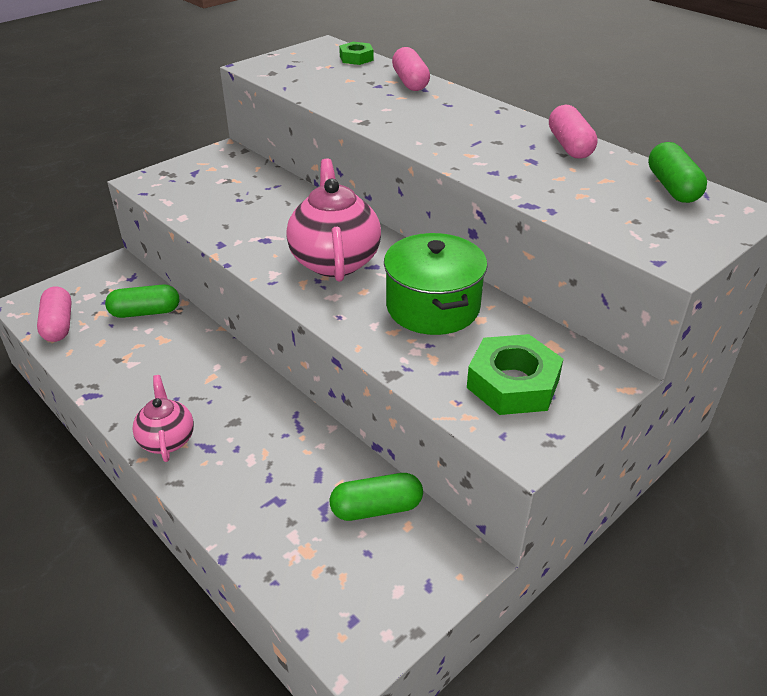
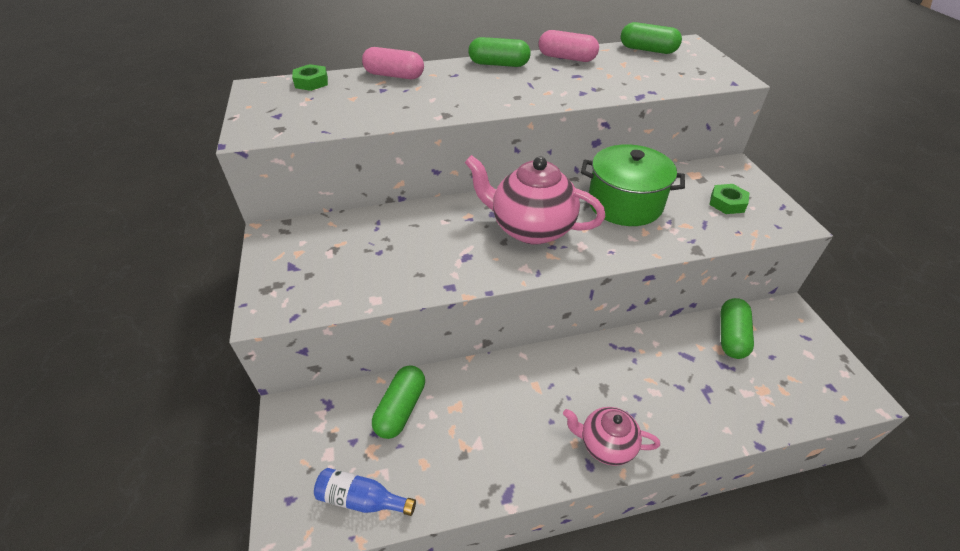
camera: 60 degrees left, 5 degrees up
(58, 325) = (361, 499): pink capsule -> blue bottle
(500, 117) = (499, 64): none -> green capsule
(513, 383) = (727, 203): green nut -> green nut, size x0.57

